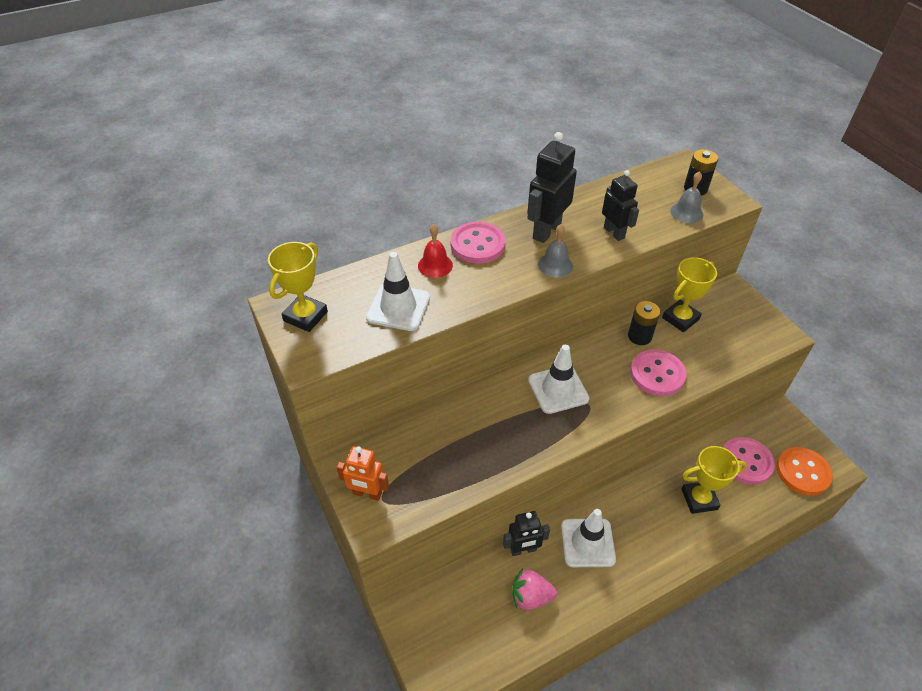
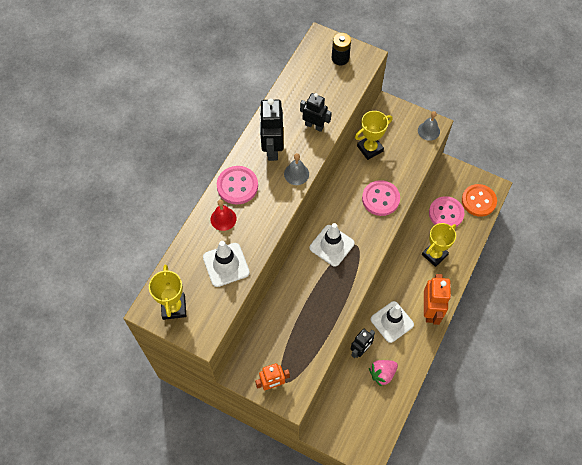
camera: 35 degrees left, 15 degrees up
(639, 336) = (354, 177): black battery -> none
(649, 561) = (430, 310): none -> orange robot
(680, 318) = (370, 148): yellow trophy -> yellow trophy turned 45 degrees clockwise
(686, 212) = (347, 83): grey bell -> grey bell (428, 131)

